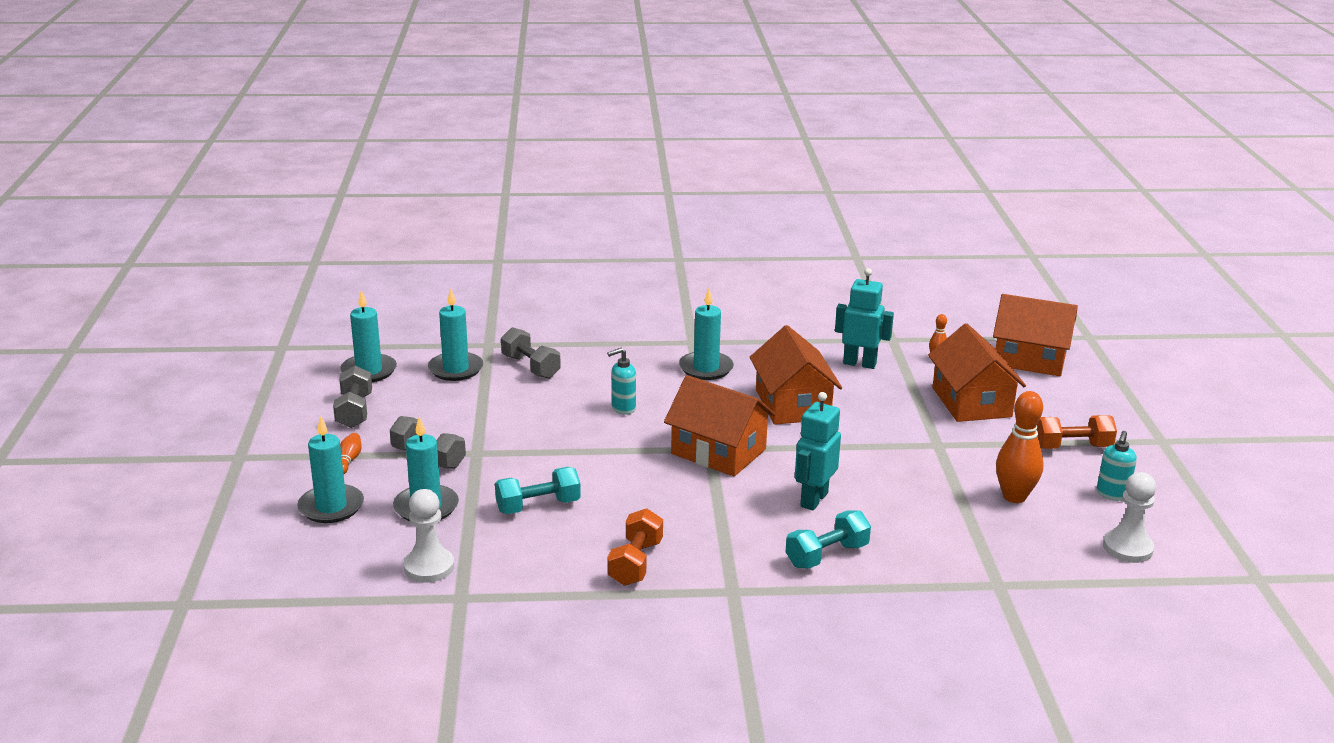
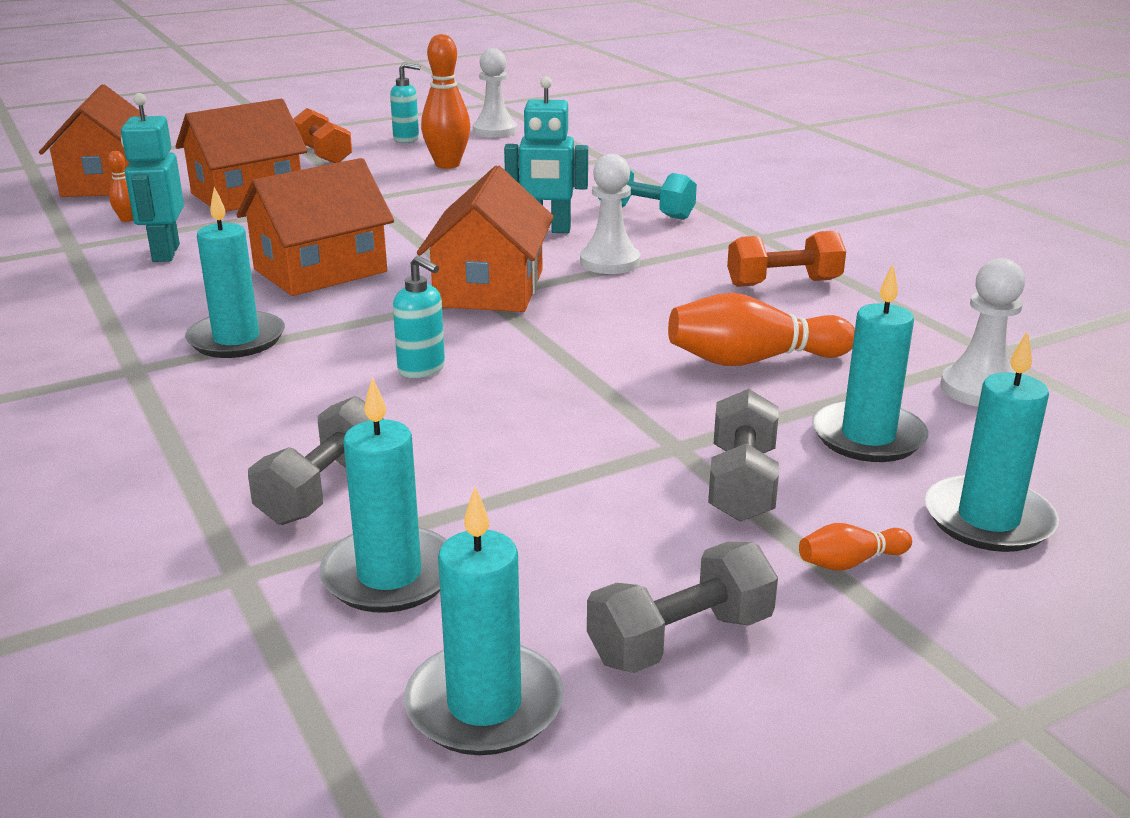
camera: 115 degrees left, 0 degrees up
(538, 506) = (752, 360): turquoise dumbbell -> orange bowling pin
(729, 506) = (609, 262): none -> white pawn

